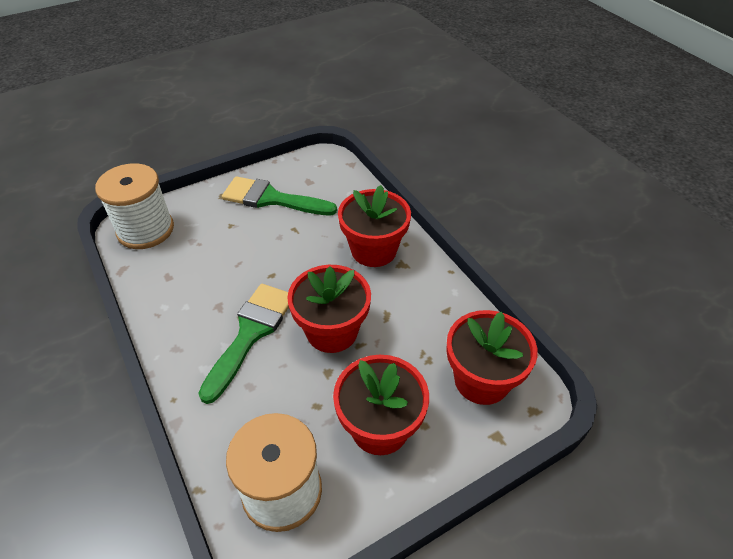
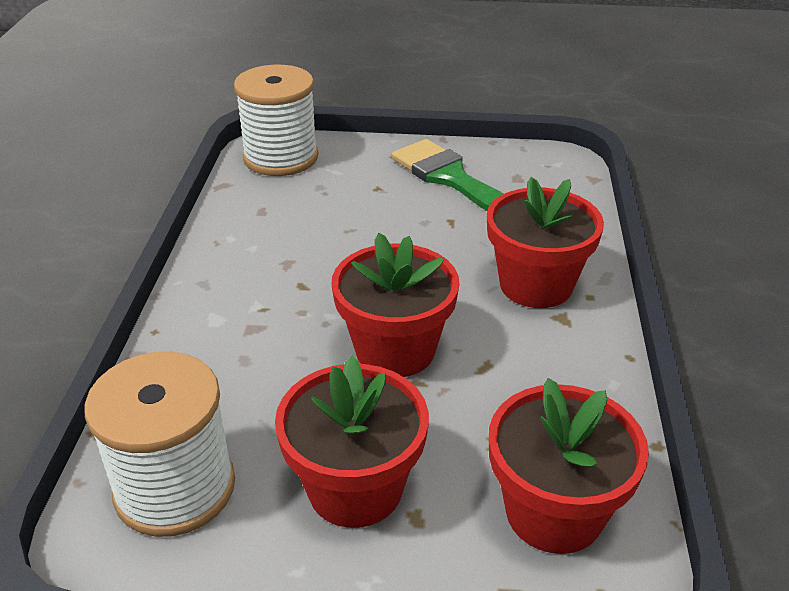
camera: 35 degrees right, 10 degrees down
(251, 333) = (296, 306): green brush -> none

